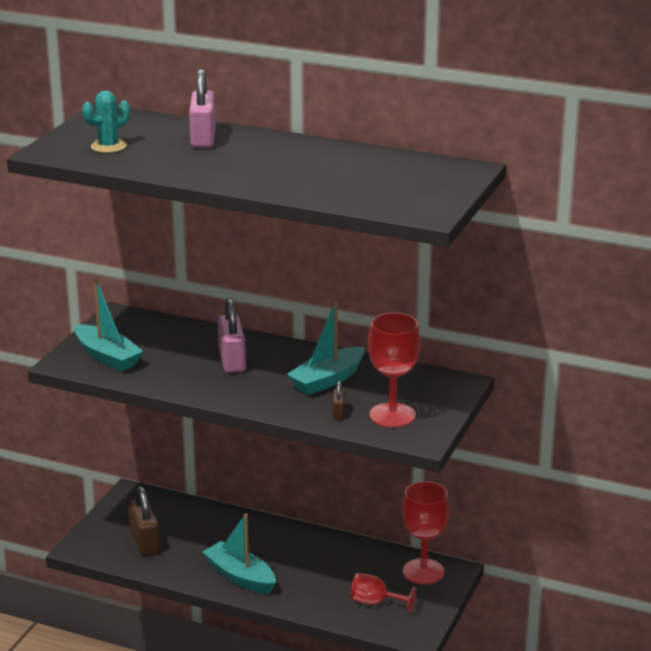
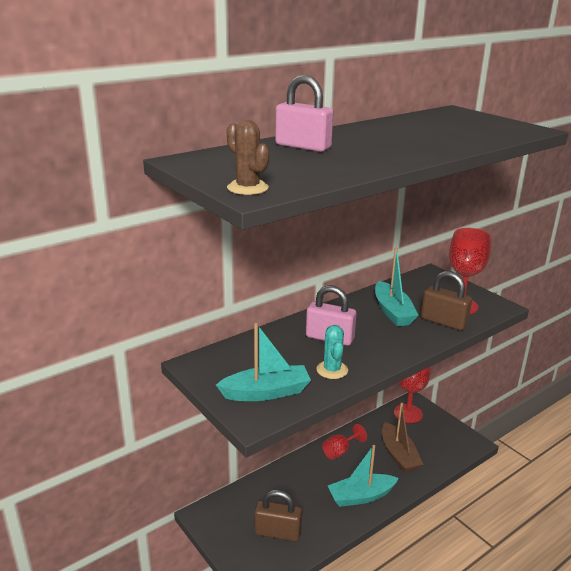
camera: 60 degrees left, 0 degrees up
(60, 147) = (247, 188): none -> brown cactus
(108, 146) = (275, 173): turquoise cactus -> turquoise cactus (332, 370)
(334, 584) = (399, 455): none -> brown boat
(338, 412) = (443, 322): brown padlock -> brown padlock, size x2.05
(375, 603) = (430, 445): red goblet -> red goblet (340, 451)

